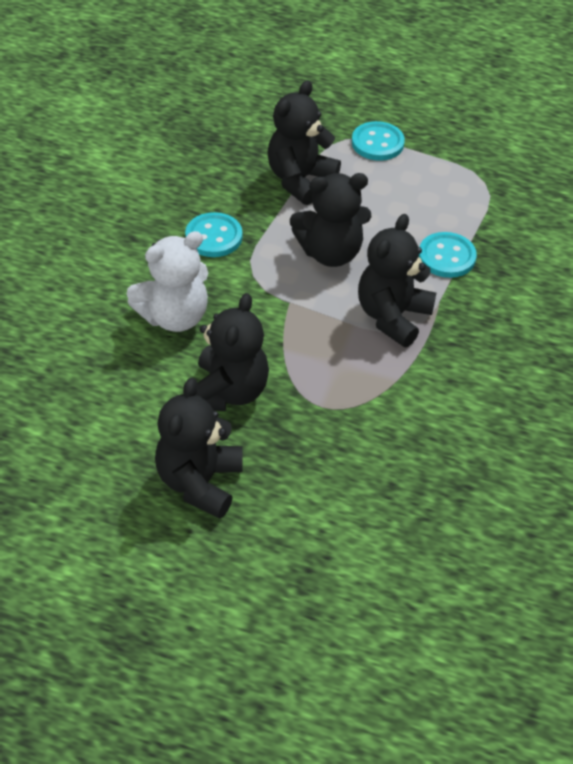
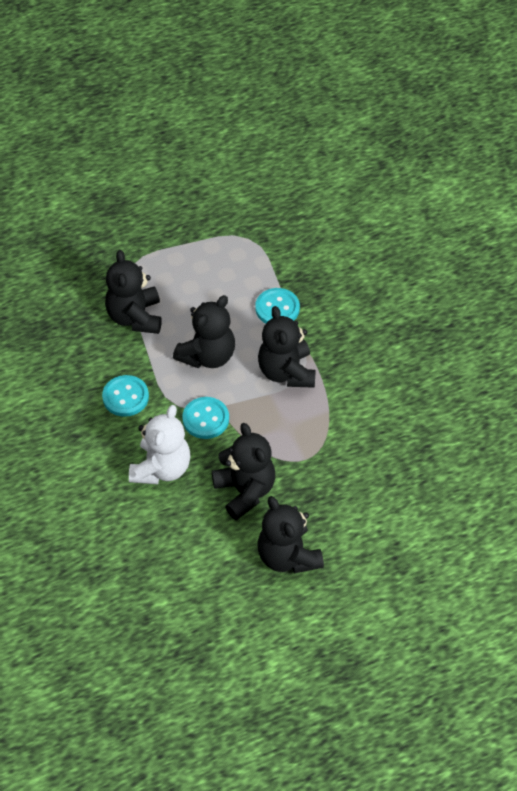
camera: 40 degrees left, 5 degrees up
(377, 143) = (155, 255): turquoise button -> turquoise button (205, 419)

